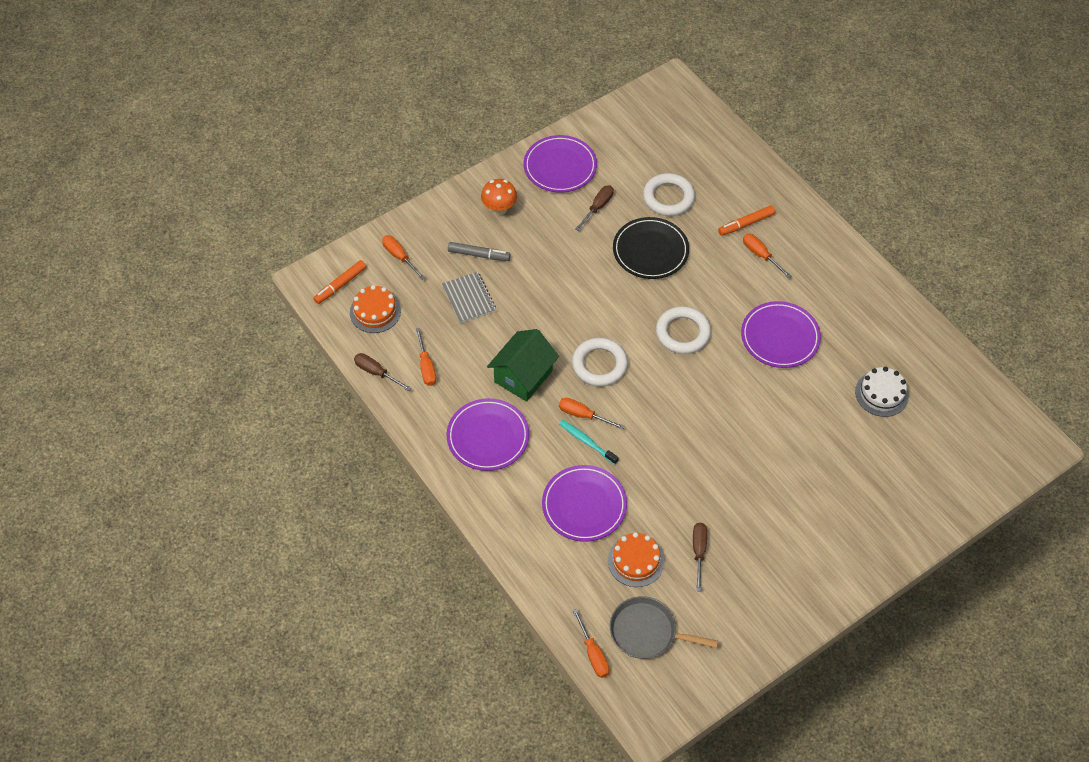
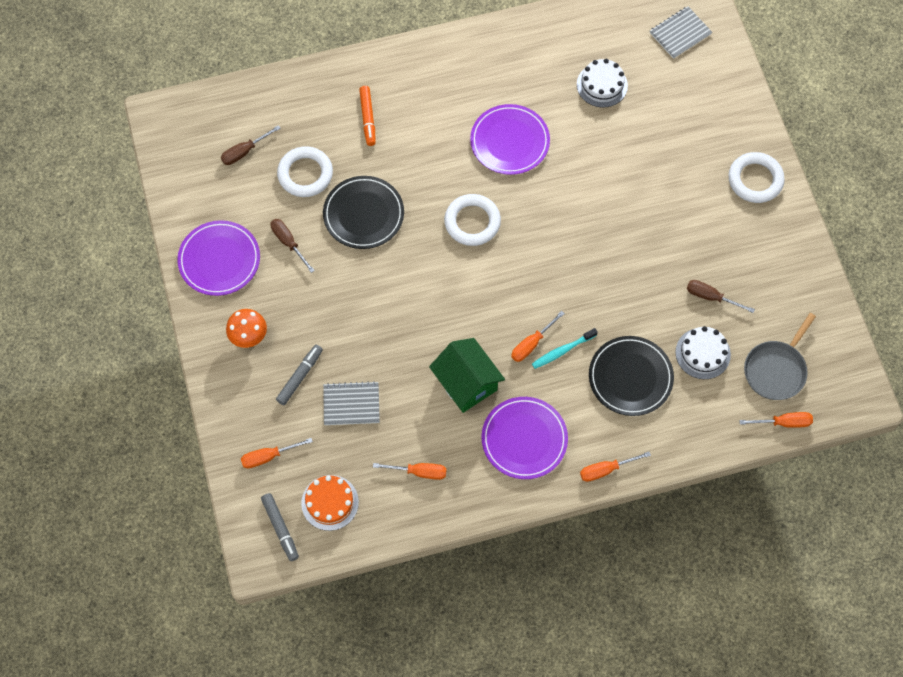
camera: 70 degrees left, 10 degrees up
(340, 285) = (280, 528): orange marker -> grey marker
(376, 373) = (408, 523): brown screwdriver -> brown screwdriver (244, 152)
(584, 505) = (630, 377): purple plate -> black plate
(599, 364) = (480, 309): white ring -> white ring (755, 180)
(636, 561) = (703, 353): orange cake -> white cake
(760, 255) = (410, 120): orange screwdriver -> orange screwdriver (606, 470)
(978, 444) = (680, 33): none -> grey notebook

